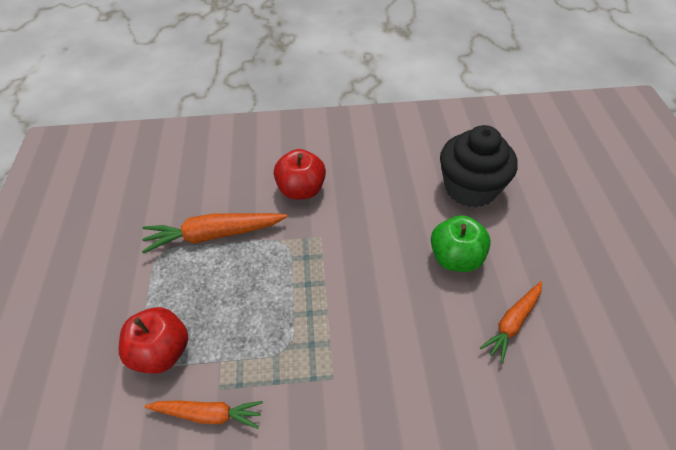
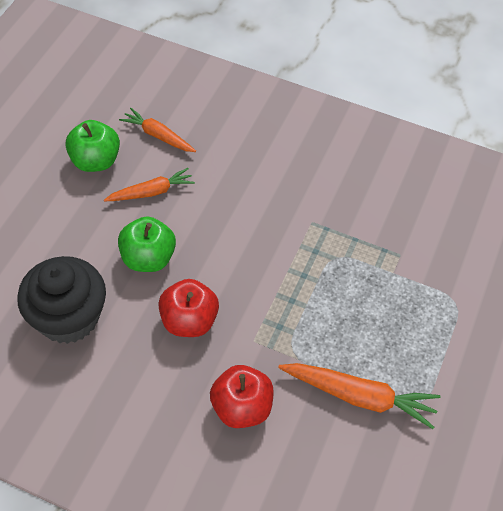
camera: 155 degrees left, 5 degrees up
(161, 352) = (440, 302): red apple -> red apple (189, 321)
(208, 414) = (414, 241): orange carrot -> orange carrot (158, 136)
(596, 328) = (95, 161): none -> green apple

